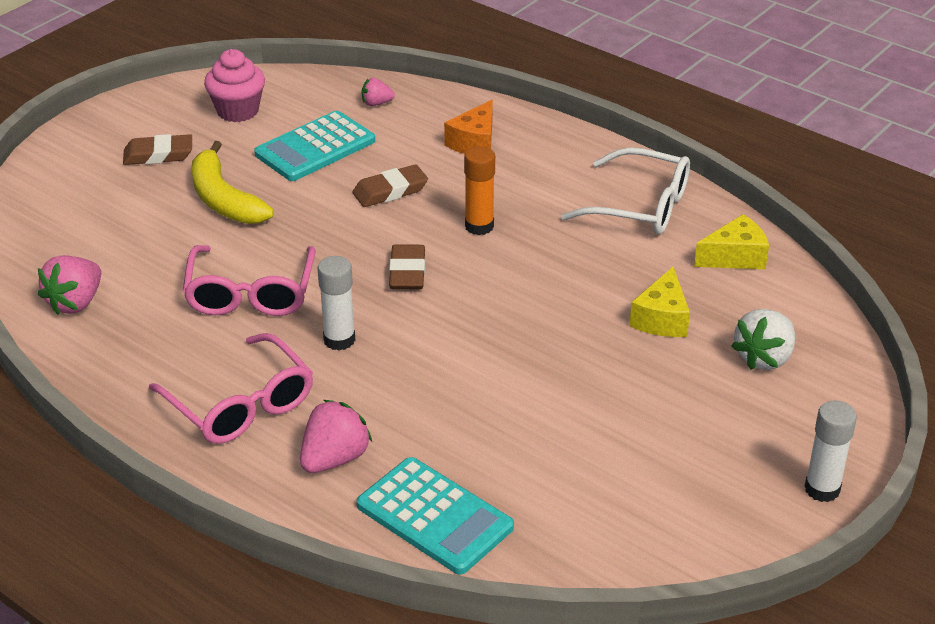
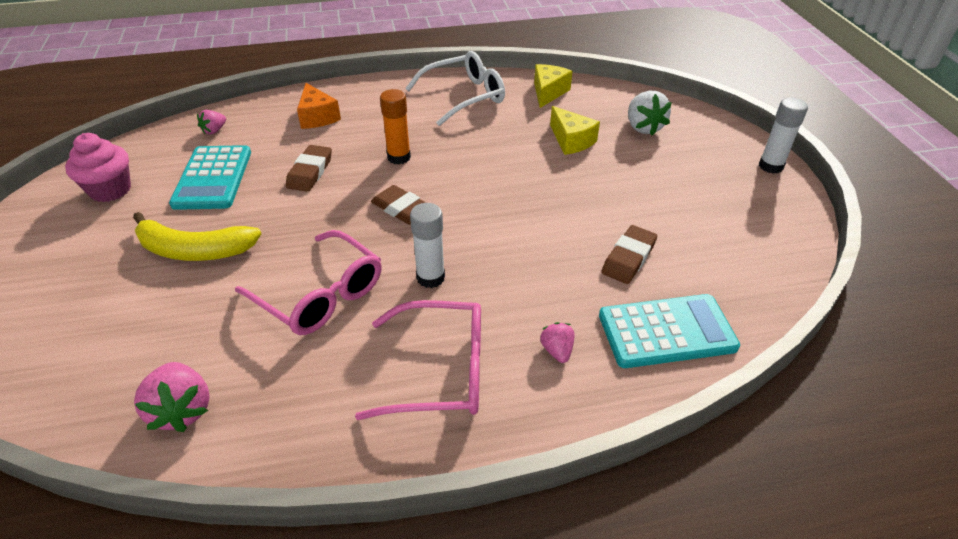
camera: 50 degrees left, 5 degrees up
(158, 155) = (85, 256): brown eraser -> brown eraser (628, 258)
(334, 459) = (557, 351): pink strawberry -> pink strawberry, size x0.57

